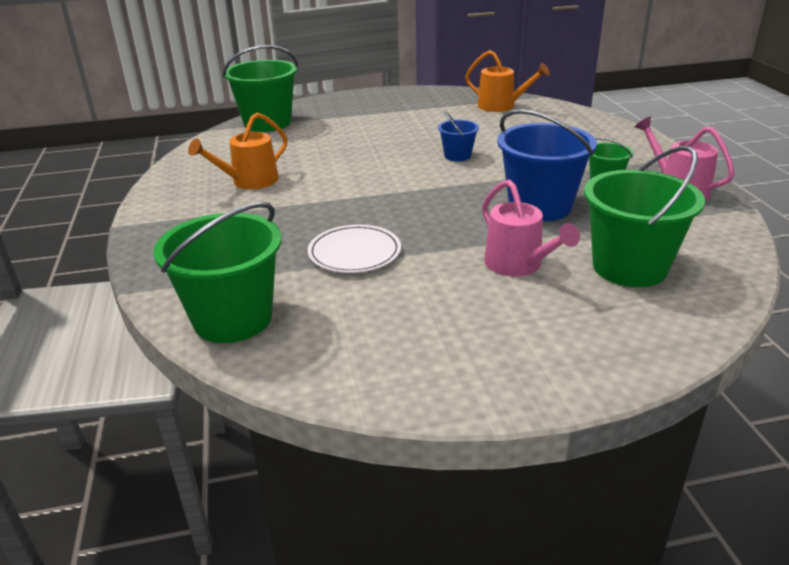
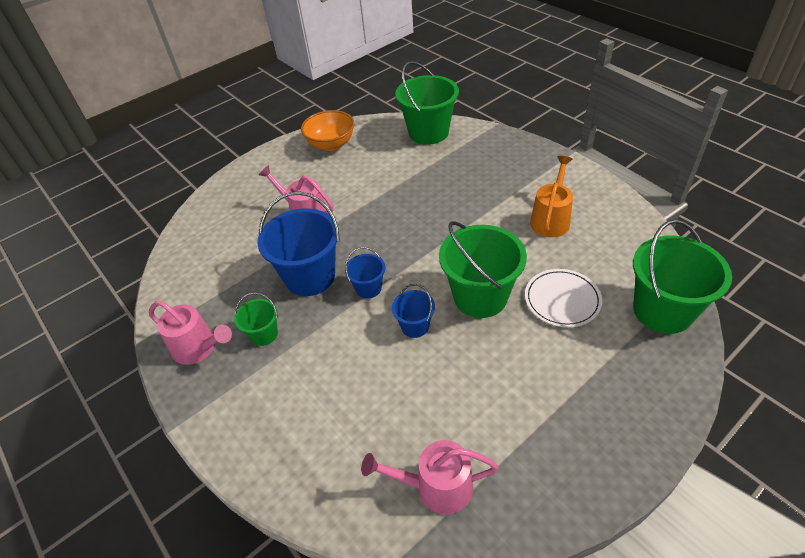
camera: 155 degrees right, 15 degrees up
(354, 252) = (407, 188): white plate -> white plate (562, 300)
(411, 363) = (331, 144): none -> orange bowl
(481, 184) = (368, 288): none -> blue bucket
(501, 106) = (436, 486): orange watering can -> pink watering can
(629, 267) = (237, 238): green bucket -> green bucket (480, 296)

